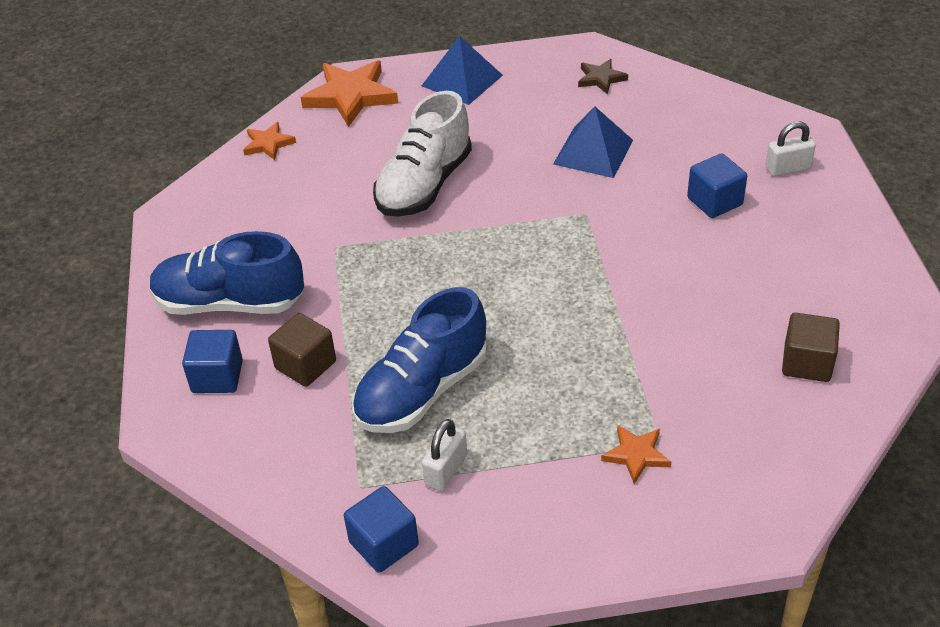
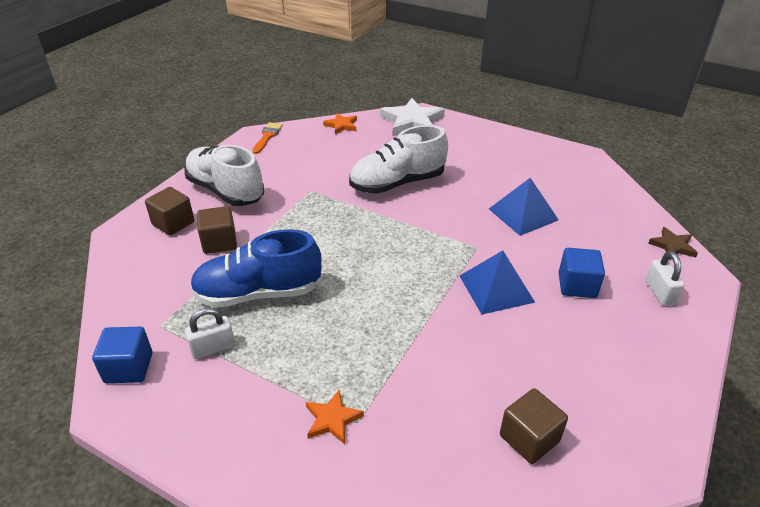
camera: 35 degrees right, 5 degrees down
(189, 206) = (267, 136): none -> orange brush
(217, 377) = (173, 223): blue cube -> brown cube
(229, 303) = (226, 191): blue shoe -> white shoe
(350, 96) = (412, 121): orange star -> white star
(462, 80) = (485, 140): blue pyramid -> blue pyramid (496, 288)
(601, 78) = (576, 176): brown star -> brown star (672, 246)
(788, 168) = (659, 292): white padlock -> white padlock turned 60 degrees clockwise

